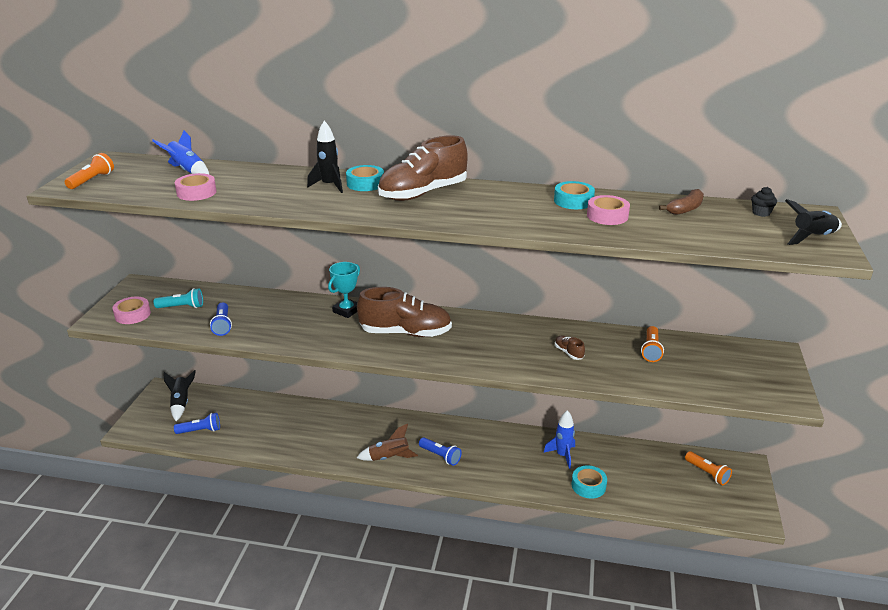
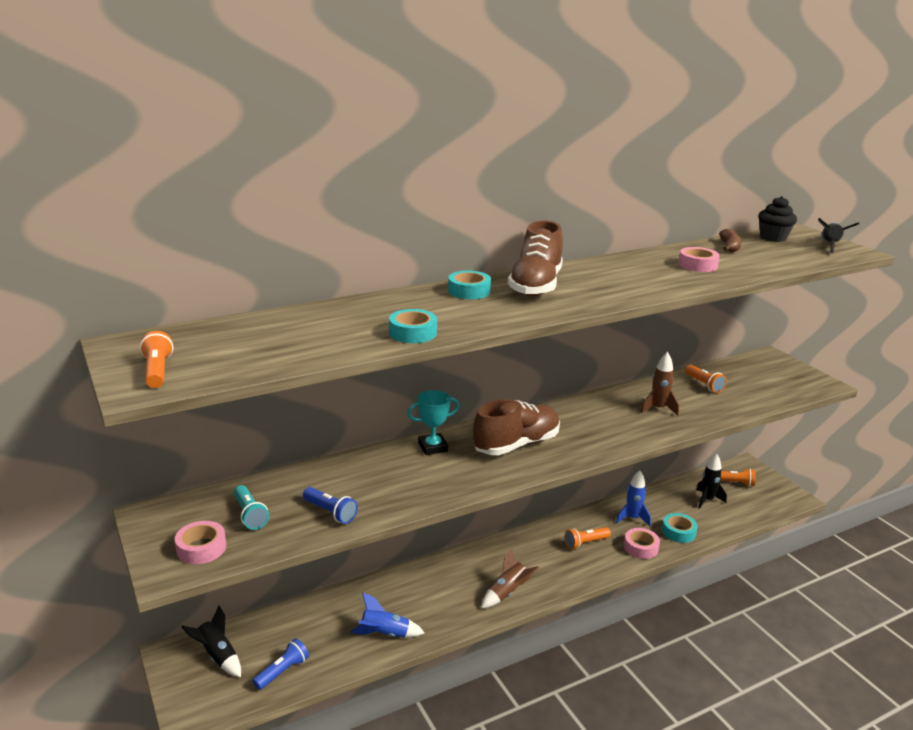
camera: 40 degrees left, 5 degrees down
(182, 307) = (250, 515): turquoise flashlight -> turquoise flashlight turned 105 degrees clockwise
(187, 171) = (257, 329): blue rocket -> blue rocket (385, 634)
(196, 192) = (322, 346): pink tape -> pink tape (640, 547)
(329, 185) = (441, 302): black rocket -> black rocket (707, 500)
(346, 311) = (433, 447): turquoise trophy -> turquoise trophy turned 75 degrees clockwise
(440, 456) = (547, 568): blue flashlight -> none
(495, 454) = (585, 543): none -> orange flashlight
(568, 353) = (658, 409): brown shoe -> brown rocket
(573, 201) = (653, 261): turquoise tape -> turquoise tape (413, 333)
(761, 213) = (773, 238): black cupcake -> black cupcake, size x1.76

